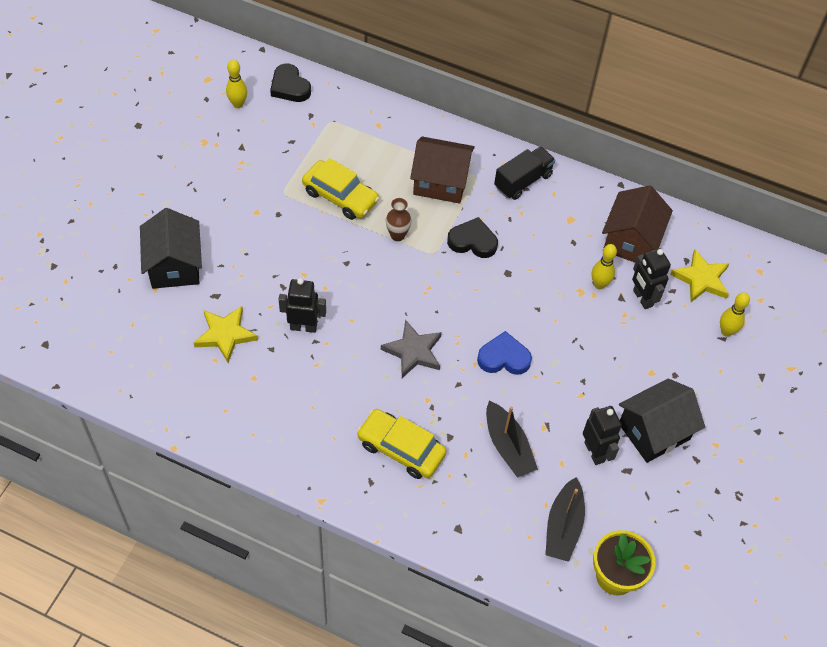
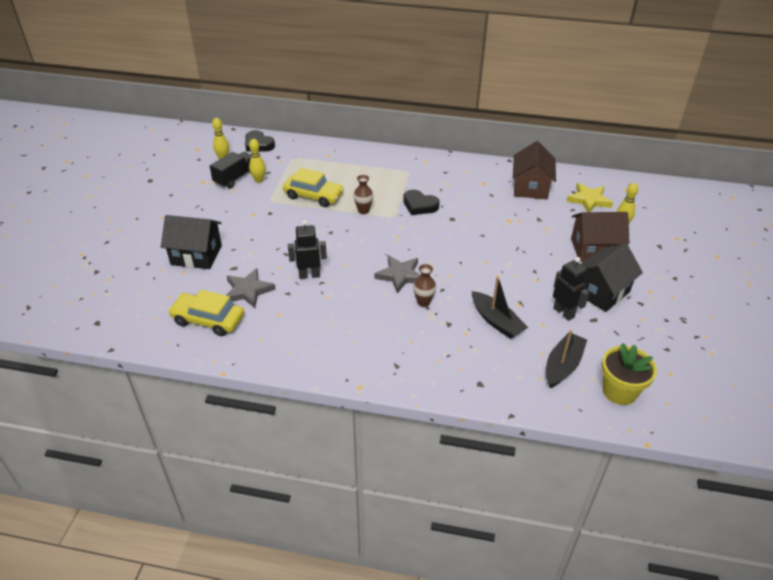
camera: 10 degrees left, 15 degrees down
(174, 265) = (196, 255): black house -> black house turned 60 degrees counterclockwise
(225, 335) = (248, 290): yellow star -> grey star
(401, 449) = (413, 338): yellow car -> yellow car (208, 320)
(429, 399) = (423, 302): none -> brown vase
(441, 182) = (384, 177): brown house -> brown house (594, 249)
(472, 241) = (419, 205): black heart -> black heart turned 150 degrees counterclockwise
(504, 358) = (470, 267): blue heart -> none
(523, 181) = (442, 168): black truck -> black truck (235, 178)
(563, 526) = (563, 366): black boat -> black boat turned 150 degrees counterclockwise
(599, 284) = (520, 214): yellow bowling pin -> yellow bowling pin (259, 180)
(642, 298) = (554, 217): black robot -> none

